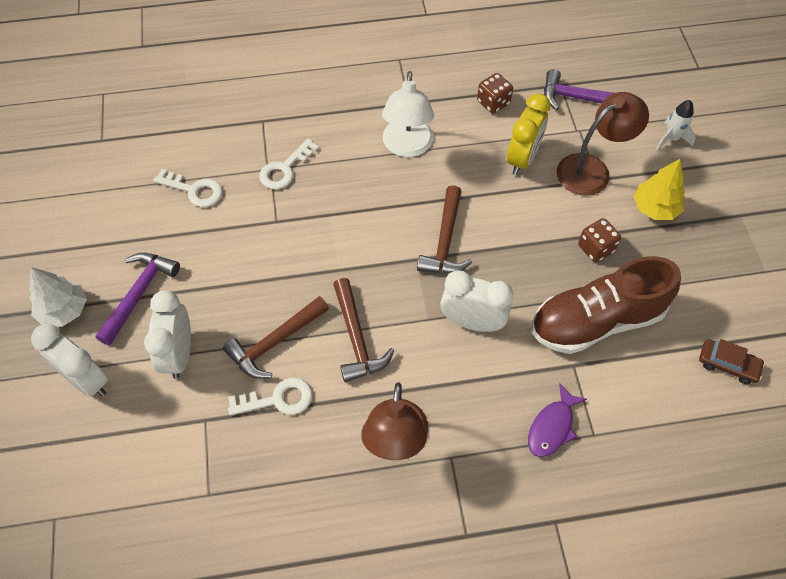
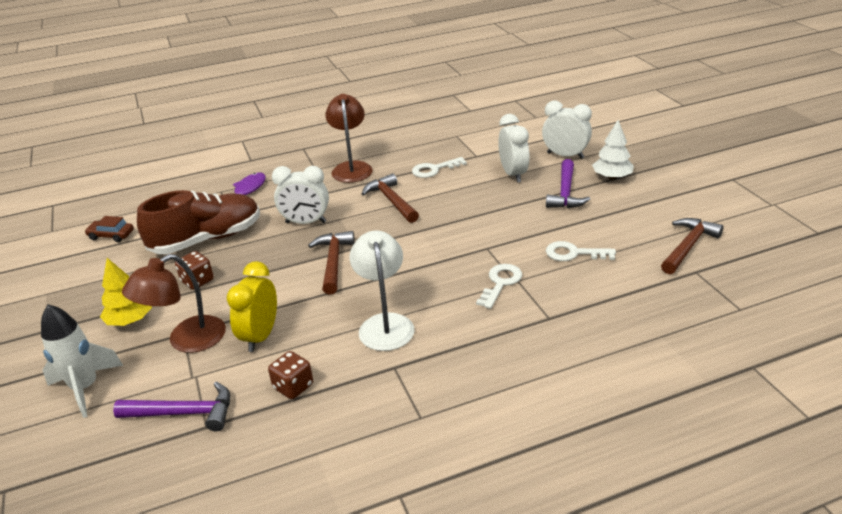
camera: 170 degrees right, 25 degrees down
(275, 342) = (449, 189): brown hammer -> brown hammer (688, 246)
(671, 139) = (85, 388): white rocket -> white rocket, size x1.65

